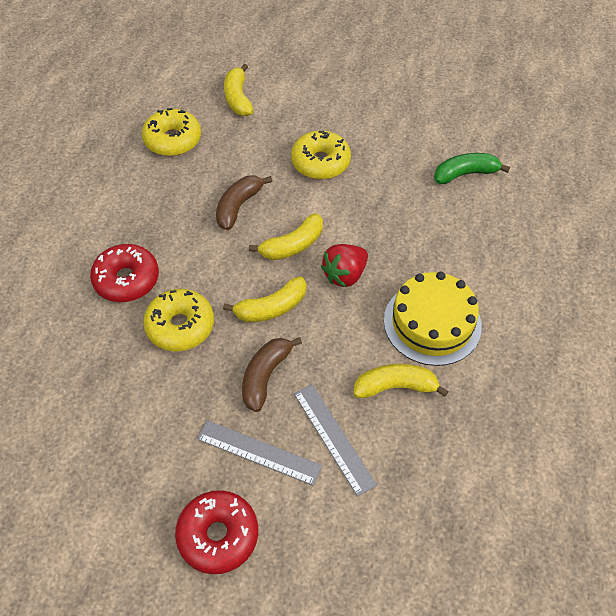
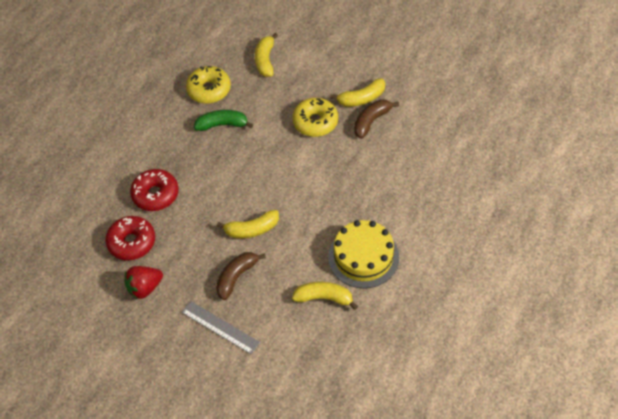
camera: 15 degrees right, 0 degrees up
(180, 326) = (186, 233): yellow donut -> none
(218, 535) = (182, 375): red donut -> red donut (132, 242)
(238, 206) = (246, 150): brown banana -> brown banana (371, 121)
(292, 245) = (278, 185): yellow banana -> yellow banana (361, 98)
(333, 438) = (272, 326): grey ruler -> none
(345, 275) = (310, 213): red strawberry -> red strawberry (145, 288)
(465, 174) = (424, 146): green banana -> green banana (222, 125)

